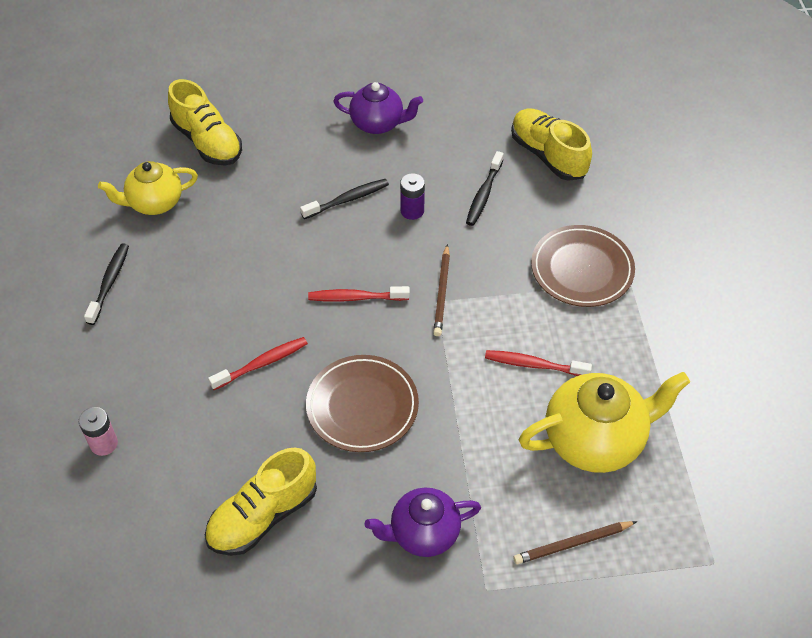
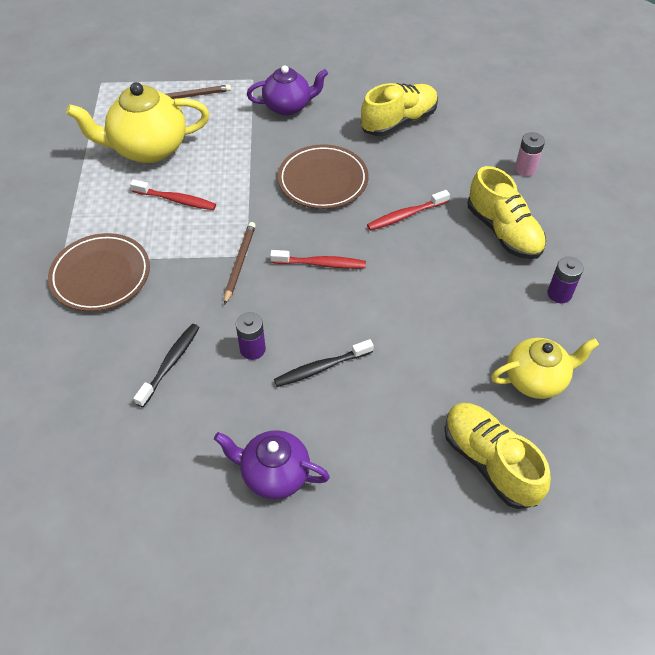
camera: 175 degrees left, 0 degrees up
(109, 282) = (559, 294): black toothbrush -> purple battery
(548, 155) = (80, 409): yellow shoe -> yellow shoe (503, 231)

